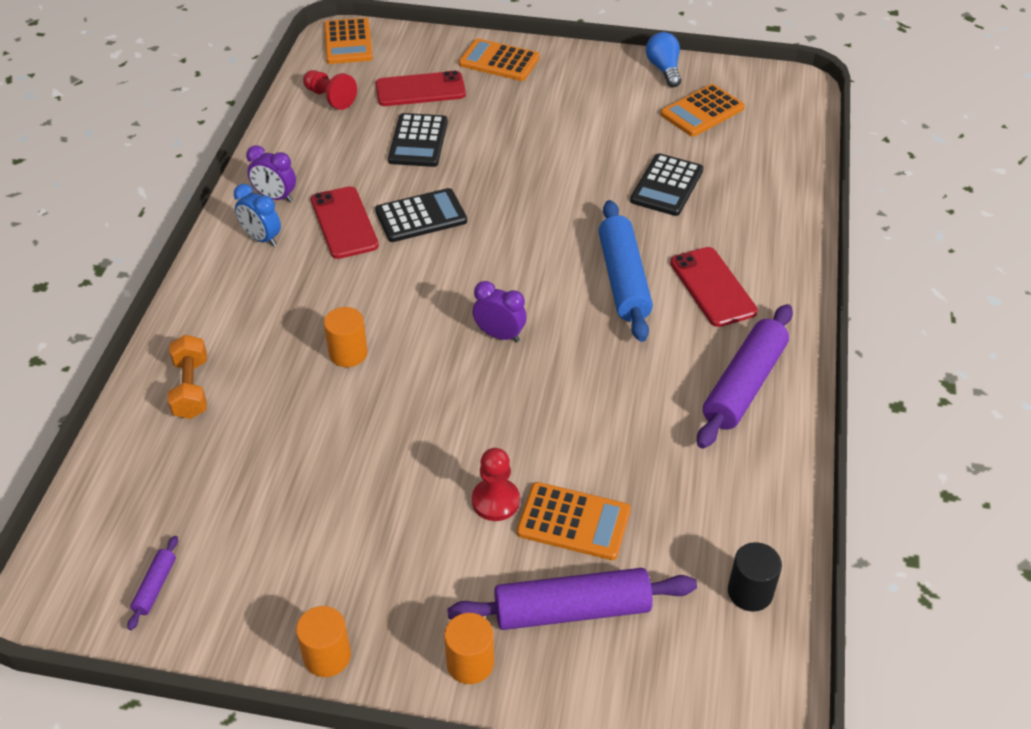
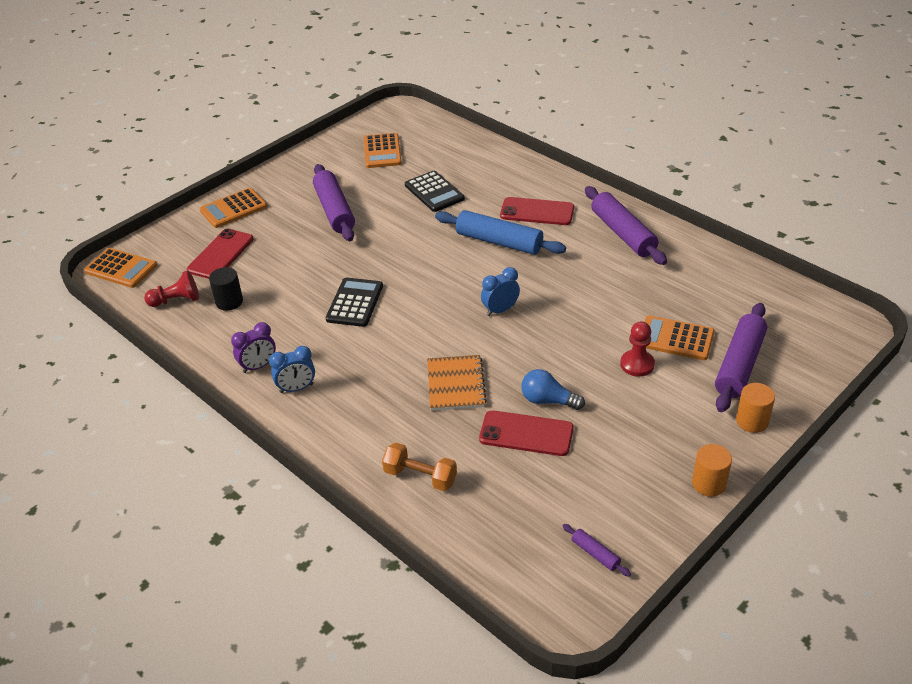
camera: 55 degrees left, 5 degrees down
(344, 223) = (323, 341): red phone -> red phone (526, 434)
(348, 353) = (456, 384): orange cylinder -> orange notebook
(418, 141) = (275, 276): black calculator -> none
(499, 335) = (500, 310): purple clock -> blue clock
(561, 128) = (334, 210): none -> purple rolling pin
(573, 521) = (675, 339): orange calculator -> orange calculator turned 120 degrees counterclockwise
(664, 69) = (325, 148): blue light bulb -> blue light bulb (548, 400)
(750, 592) = (769, 294): black cylinder -> black cylinder (229, 302)

